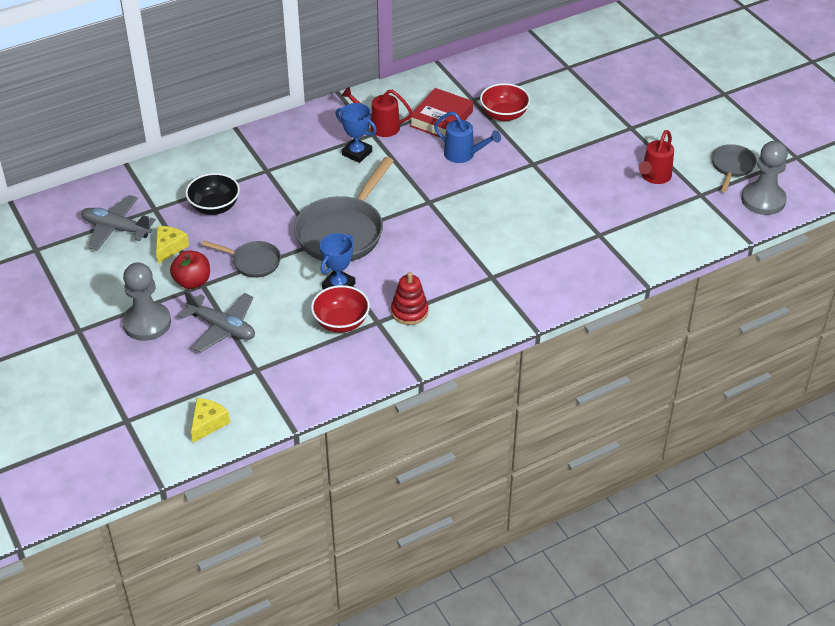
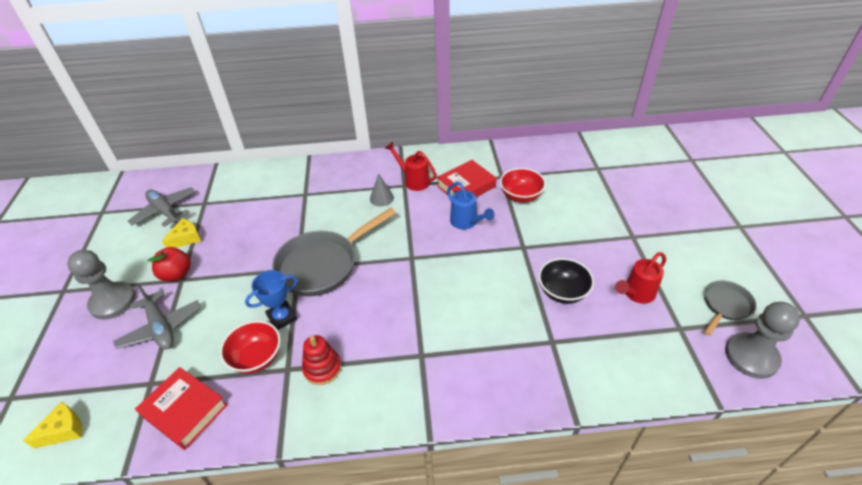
camera: 25 degrees right, 0 degrees up
(214, 207) = (245, 213): black bowl -> black bowl (562, 292)
(253, 262) = (234, 271): grey pan -> none
(308, 377) = (185, 410): none -> red book
(357, 153) = (381, 198): blue trophy -> grey cone

